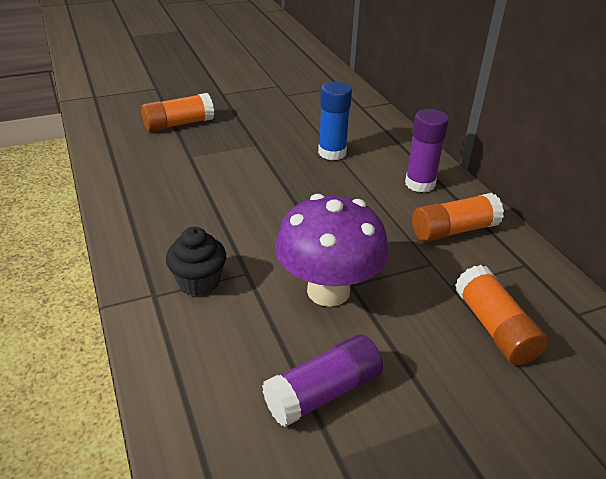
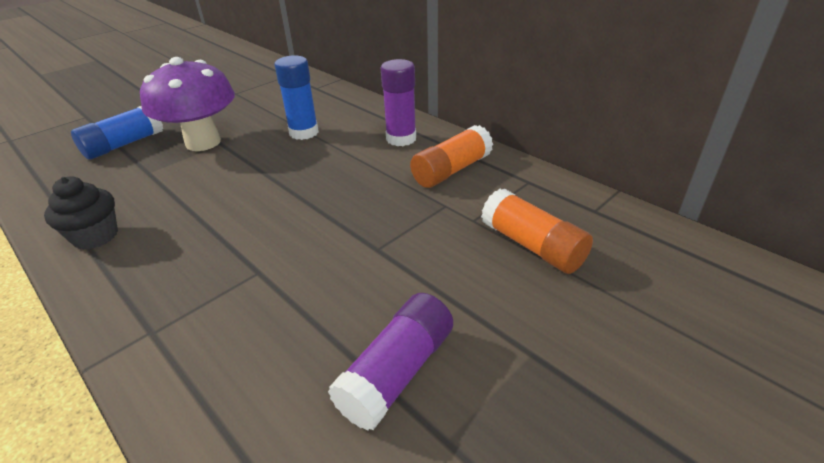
camera: 20 degrees left, 0 degrees up
(178, 124) = (124, 144): orange glue stick -> blue glue stick
(199, 282) = (204, 300): black cupcake -> black cupcake (96, 236)
(328, 291) = (356, 263): purple mushroom -> purple mushroom (203, 142)

